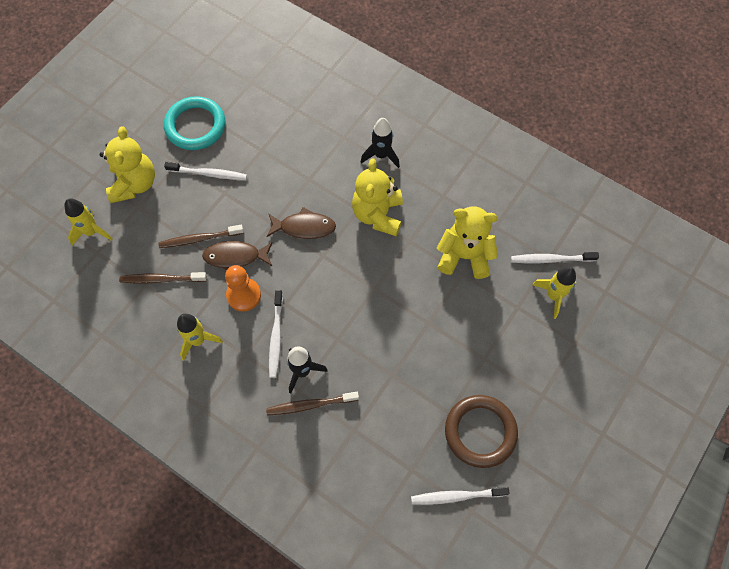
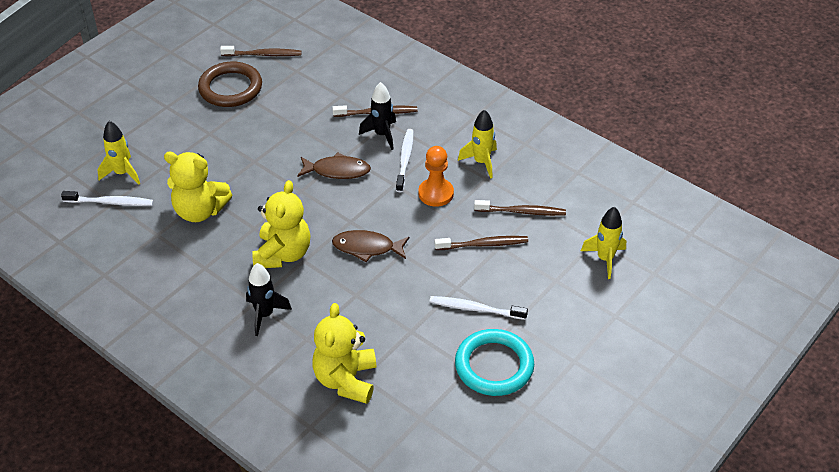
camera: 175 degrees left, 20 degrees down
(134, 184) = (563, 304): yellow teddy bear -> yellow teddy bear (346, 380)
(235, 257) = (444, 226): brown fish -> brown fish (337, 171)
(457, 496) = (263, 55): white toothbrush -> brown toothbrush

